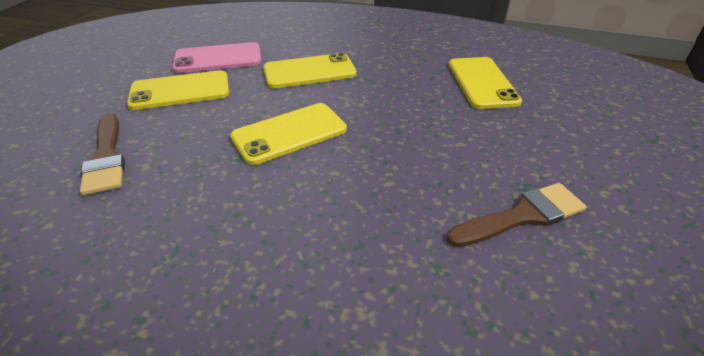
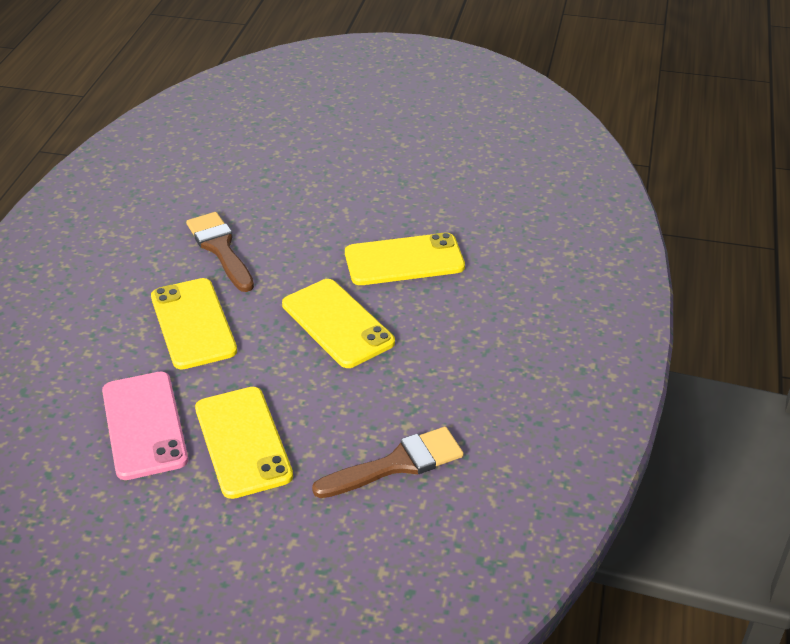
camera: 95 degrees left, 0 degrees up
(482, 83) = (228, 188): yellow phone -> yellow phone (404, 260)
(522, 216) = (437, 186): brown brush -> brown brush (220, 248)

